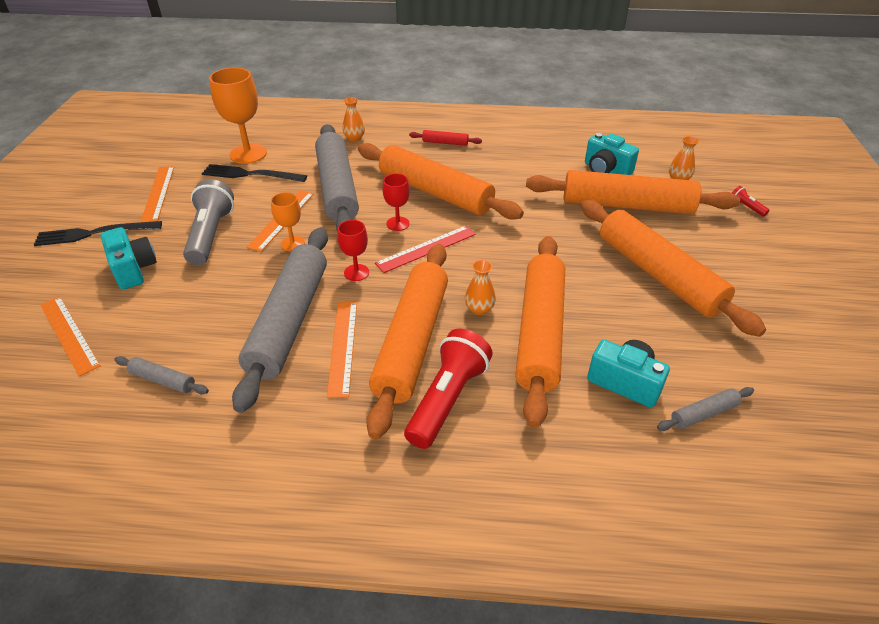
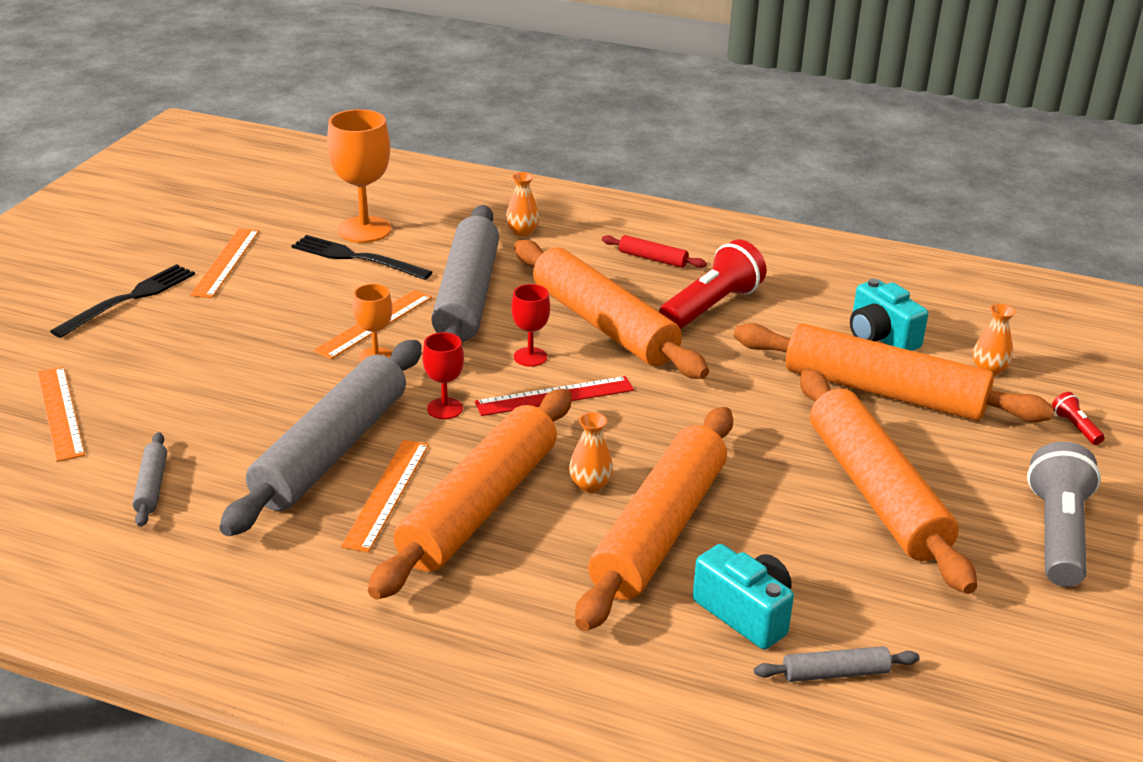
camera: 15 degrees right, 10 degrees down
(95, 233) = (129, 299): black fork -> black fork turned 120 degrees clockwise
(133, 269) = (161, 352): turquoise camera -> none
(163, 380) = (151, 486): grey rolling pin -> grey rolling pin turned 45 degrees clockwise
(211, 235) = (274, 327): grey flashlight -> grey flashlight (1057, 534)
(447, 399) = (494, 581): red flashlight -> red flashlight (711, 307)

